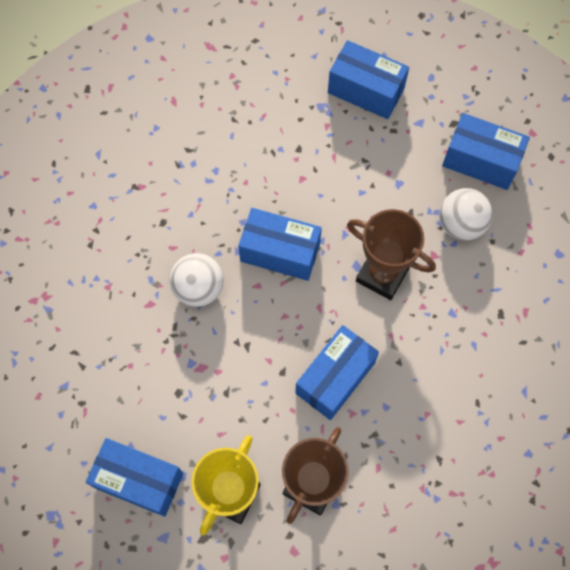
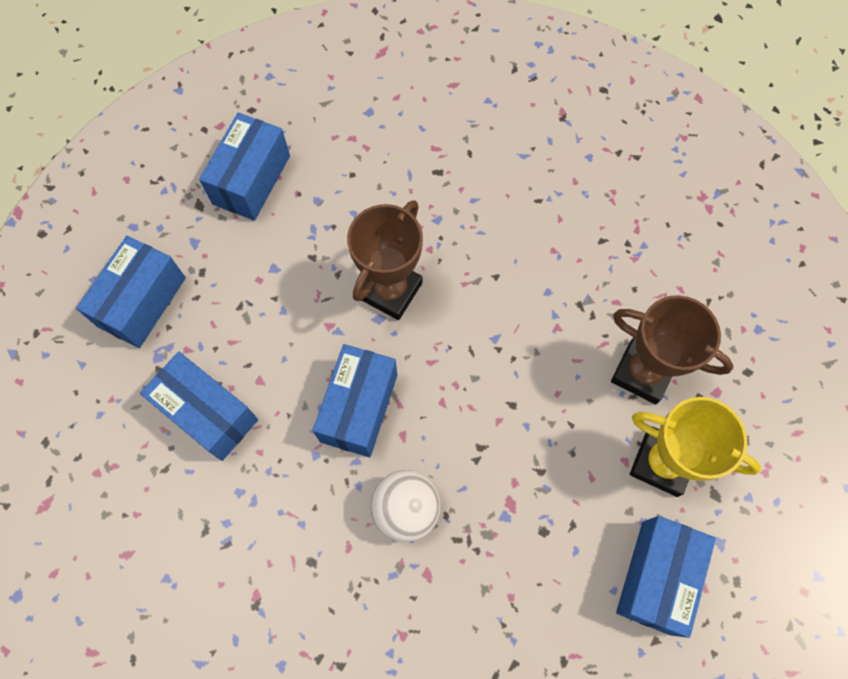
camera: 90 degrees left, 0 degrees up
(335, 378) = (517, 345): blue box -> blue box (208, 413)
(461, 224) = (330, 204): white ball -> none

